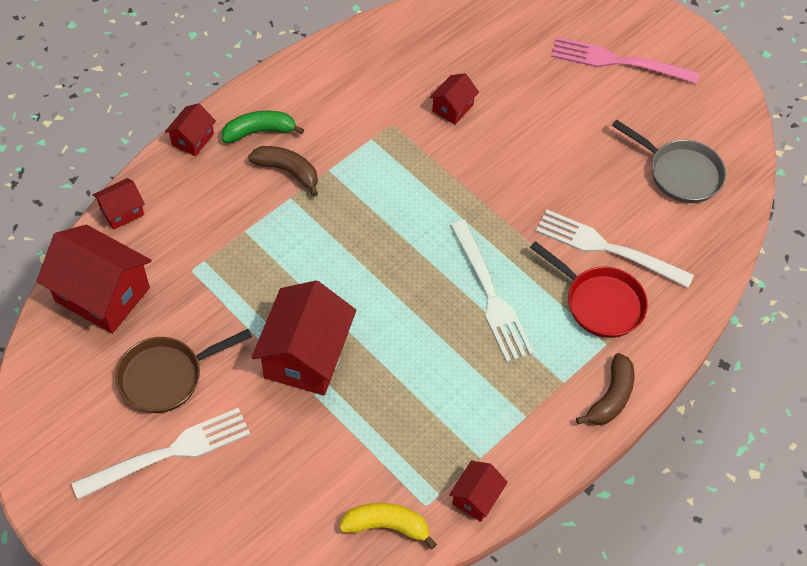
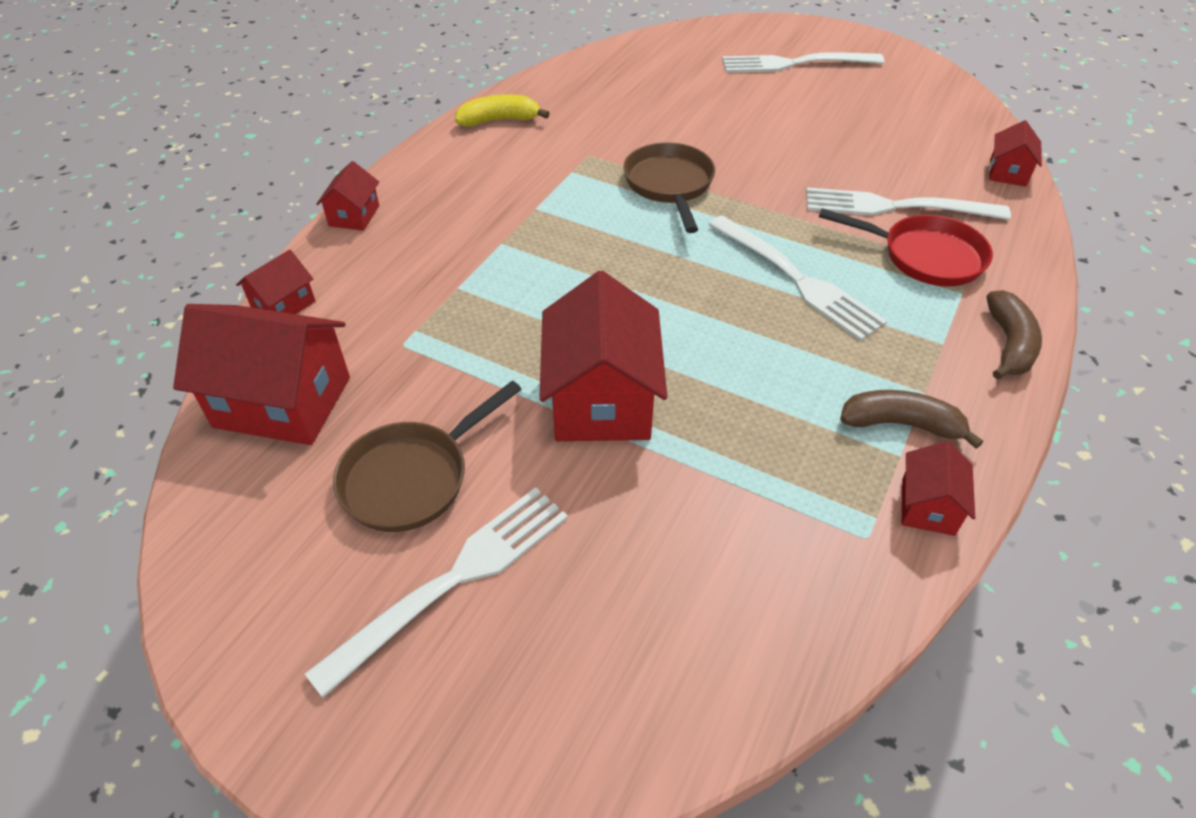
camera: 15 degrees left, 10 degrees down
(259, 131) = (435, 192): green banana -> none
(287, 171) = (486, 220): brown banana -> brown banana (901, 424)
(386, 526) = (829, 583): yellow banana -> yellow banana (499, 120)
(441, 175) = (669, 185): none -> brown pan
(452, 108) = (648, 129): red house -> red house (1007, 172)
(618, 62) = (795, 64): pink fork -> white fork
(680, 173) = (922, 131): grey pan -> none

